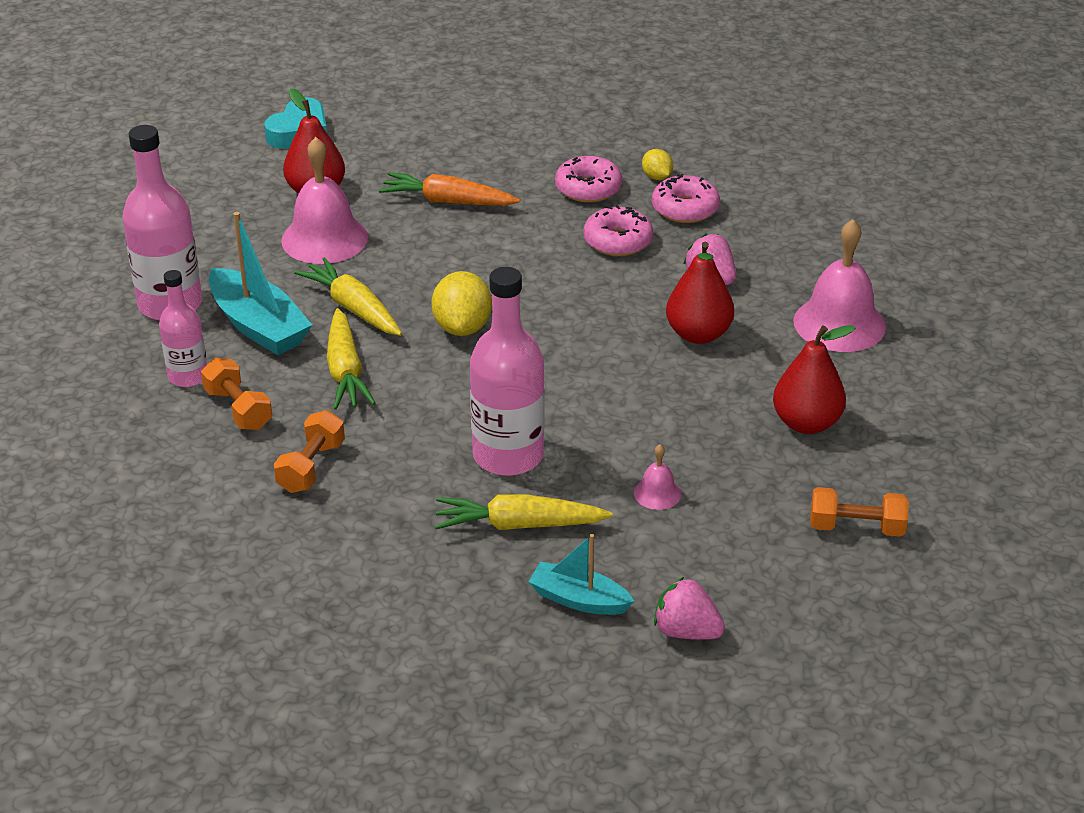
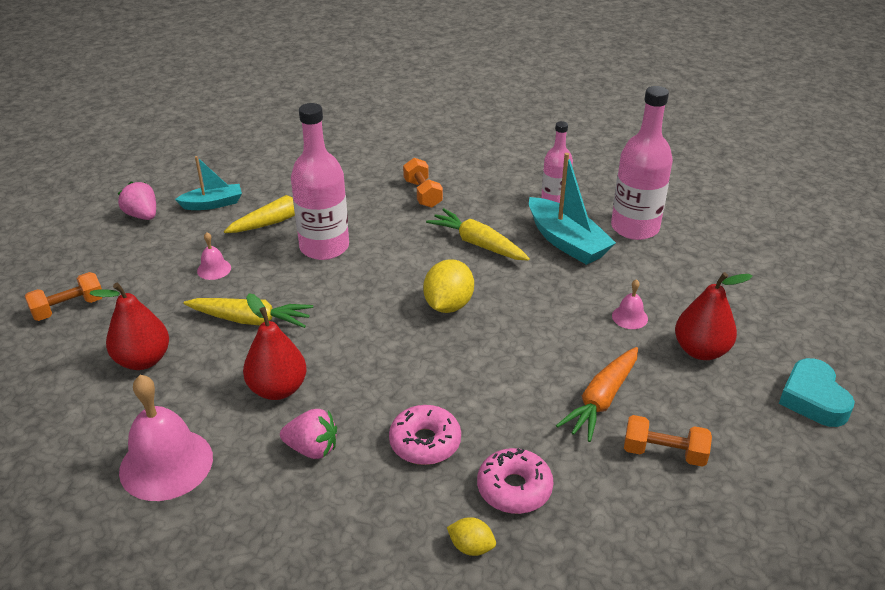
camera: 140 degrees right, 0 degrees up
(238, 409) = (502, 199): orange dumbbell -> orange dumbbell (664, 453)
(258, 326) = (566, 242): turquoise boat -> turquoise boat turned 135 degrees counterclockwise
(324, 239) = (629, 317): pink bell -> pink bell, size x0.46
(353, 308) = (533, 281): yellow carrot -> yellow carrot (251, 320)
(447, 201) = (601, 400): orange carrot -> orange carrot turned 150 degrees clockwise
(462, 327) = (448, 305): yellow lemon -> yellow lemon turned 60 degrees clockwise
(685, 209) = (405, 519): pink donut -> none
(686, 631) = (142, 215): pink strawberry -> pink strawberry turned 120 degrees counterclockwise

